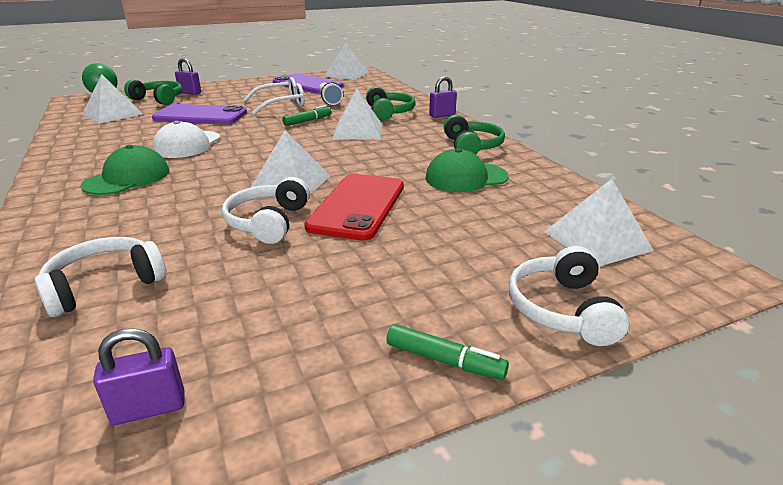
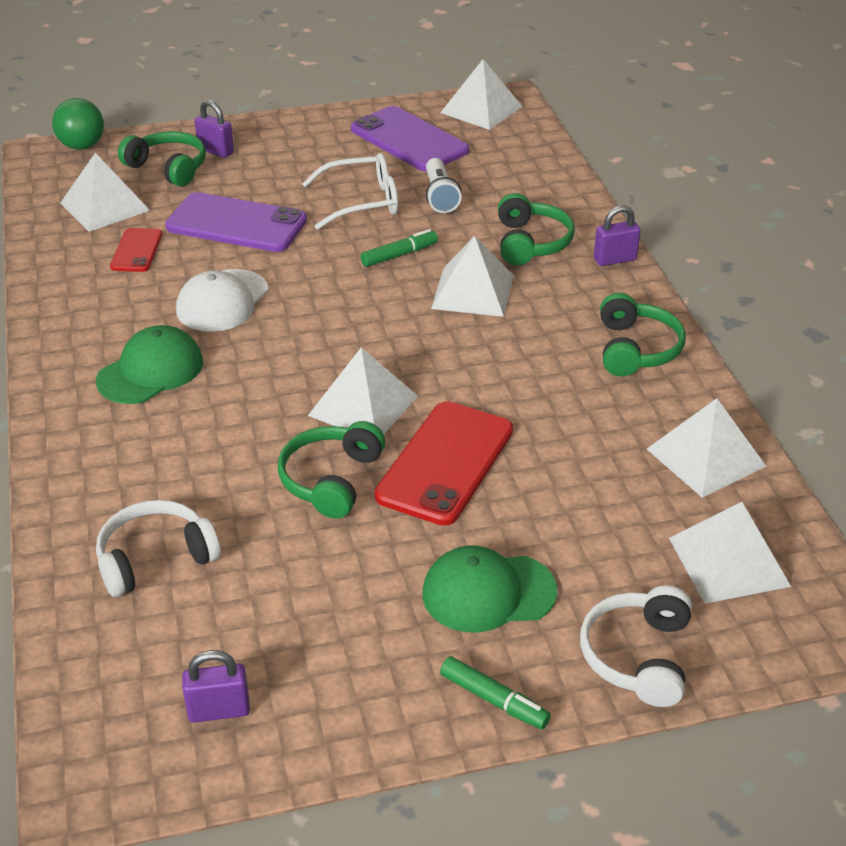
camera: 10 degrees right, 10 degrees up
(130, 129) = (137, 250): none -> red phone
(268, 222) = (331, 479): white headphones -> green headphones
(466, 177) = (604, 421): green cap -> green cap (488, 592)
(545, 188) = (705, 457): none -> white pyramid

